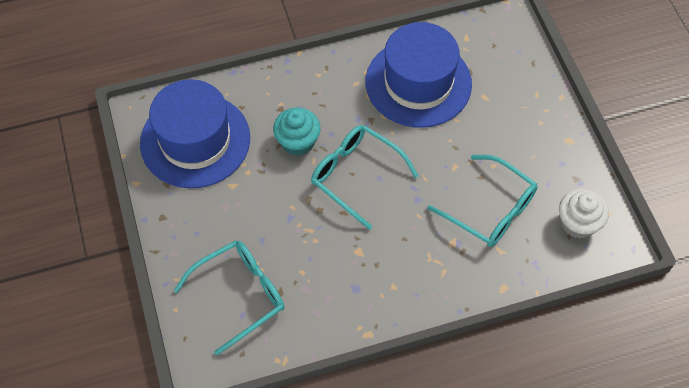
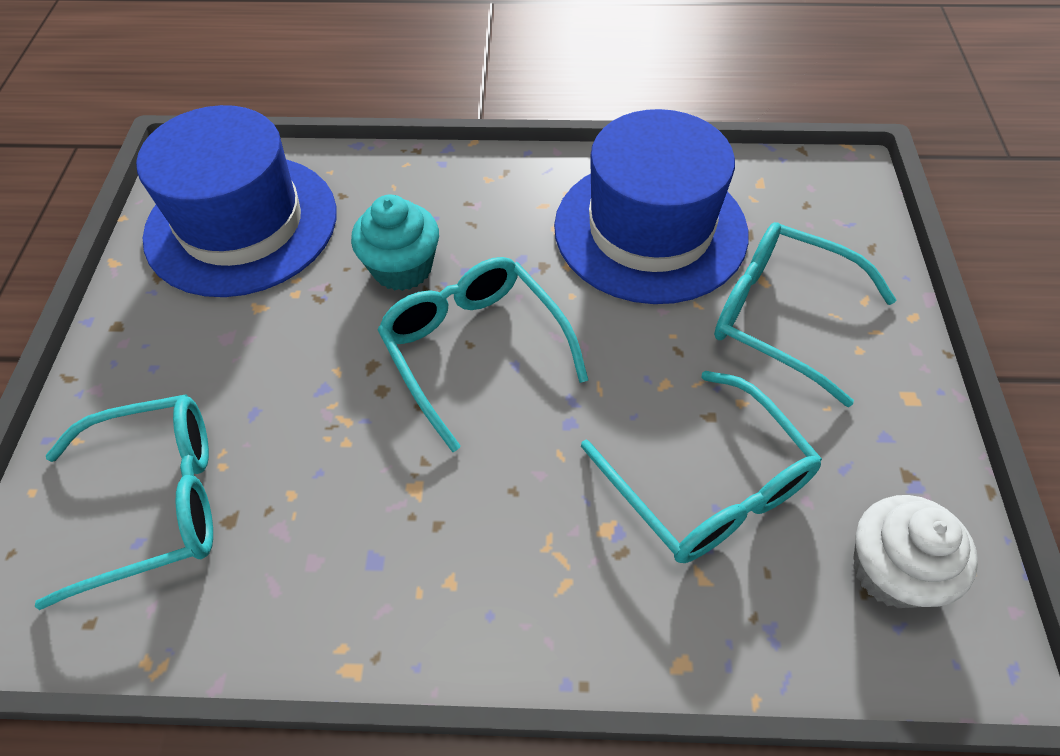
camera: 20 degrees right, 5 degrees down
(498, 114) = (780, 316): none -> turquoise glasses

